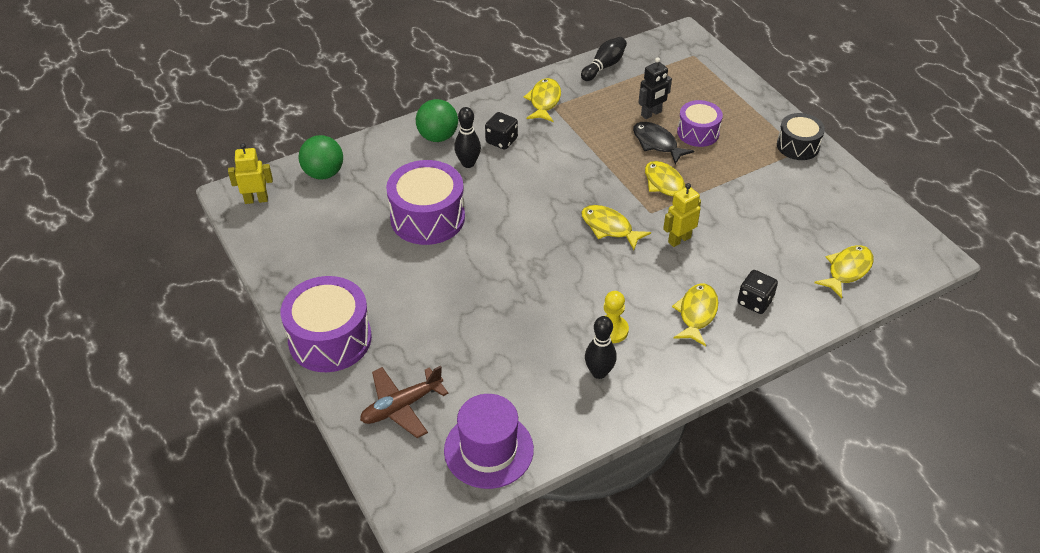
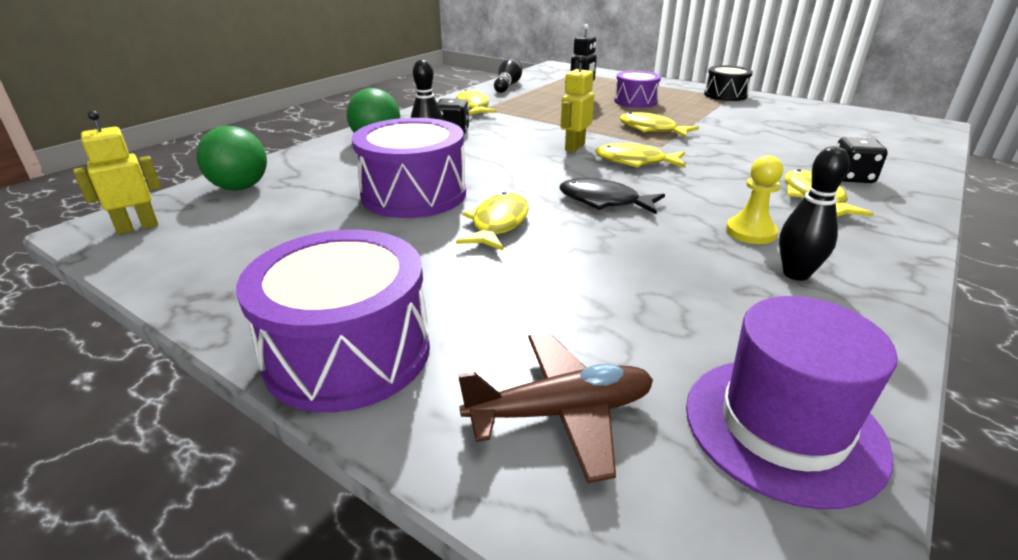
camera: 25 degrees left, 15 degrees down
(401, 406) = (560, 412): brown plane -> brown plane turned 135 degrees counterclockwise
(657, 143) = (608, 111): black fish -> black fish (604, 201)
(679, 239) = (714, 155): yellow robot -> yellow robot (574, 147)
(847, 270) = (886, 144): yellow fish -> yellow fish (498, 224)

